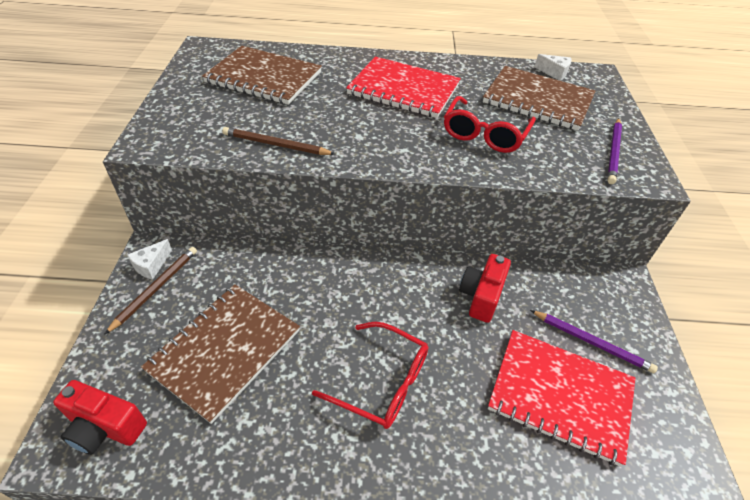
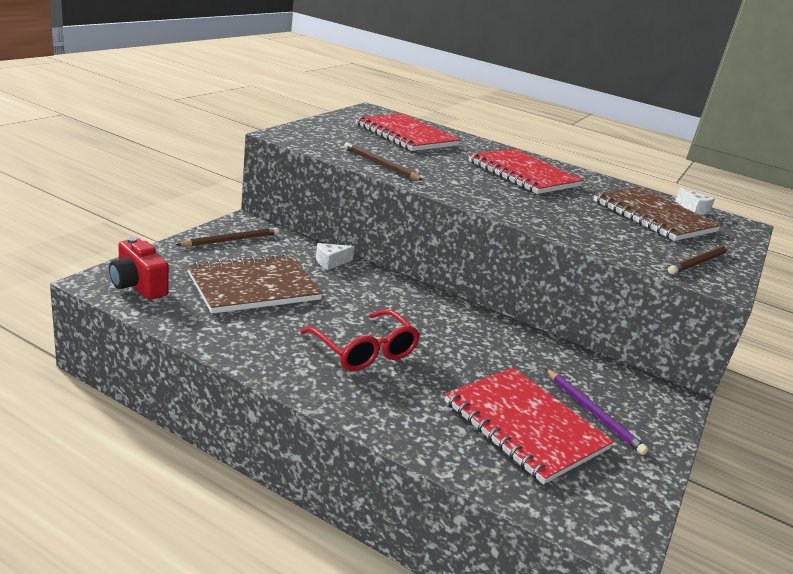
camera: 25 degrees right, 20 degrees down
(151, 265) = (238, 228): white cheese -> white cheese (331, 262)
(264, 77) = (406, 135): brown notebook -> red notebook
(481, 296) = (504, 345): red camera -> none
(484, 134) = (573, 215): red glasses -> none
(613, 152) = (699, 262): purple pencil -> brown pencil

